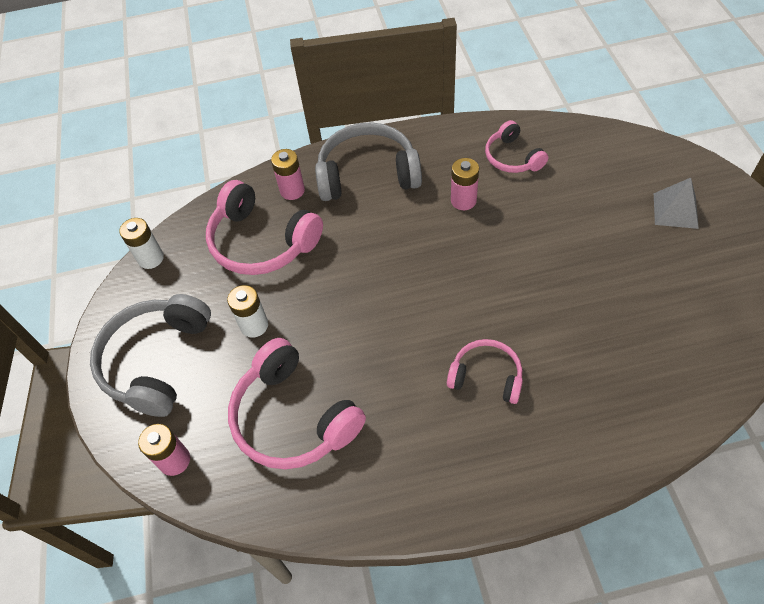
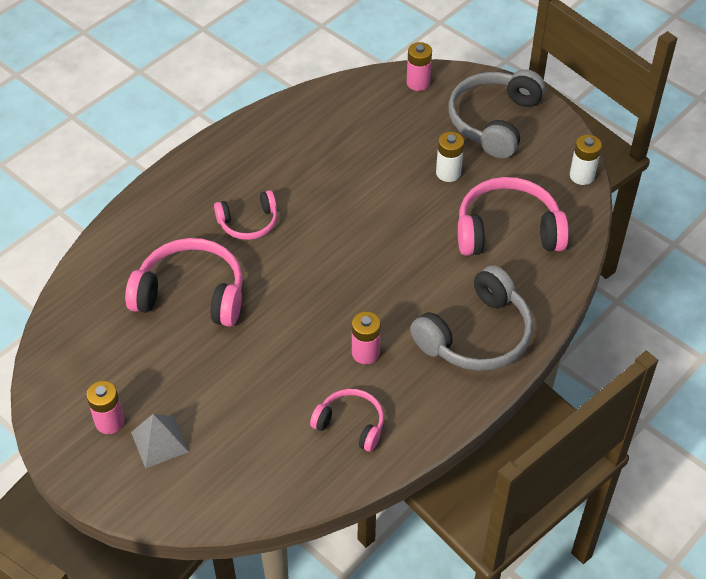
camera: 140 degrees right, 5 degrees down
(156, 360) = (493, 121): grey headphones -> grey headphones turned 135 degrees counterclockwise
(292, 191) = (529, 285): pink battery -> pink battery (109, 422)
(293, 418) = (364, 137): pink headphones -> pink headphones (191, 294)

